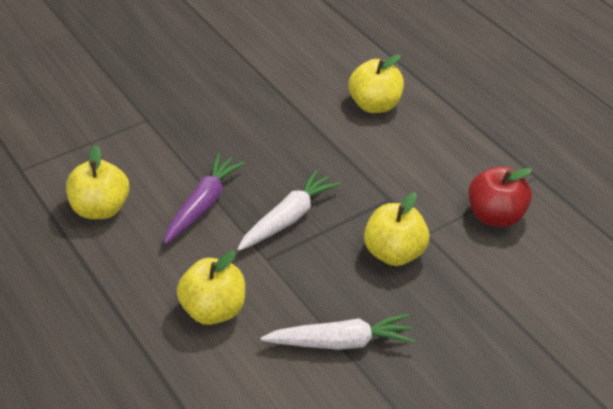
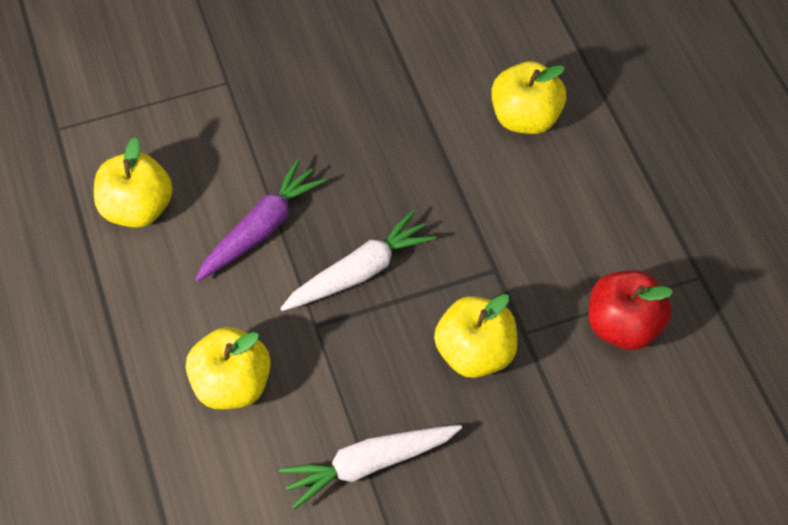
camera: 15 degrees right, 15 degrees up
(341, 342) = (369, 464): white carrot -> white carrot turned 150 degrees clockwise

